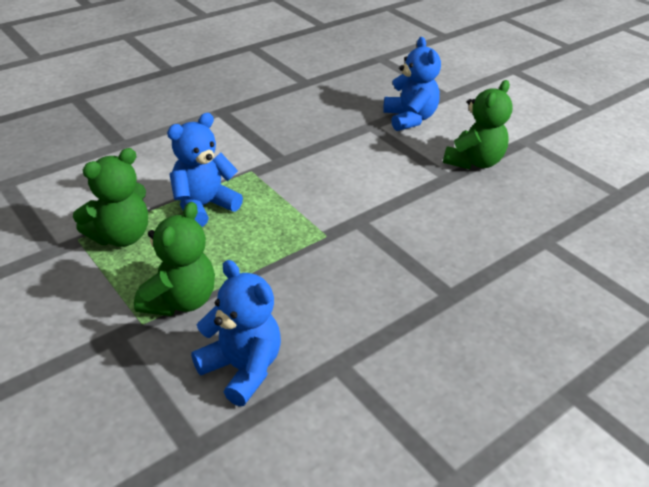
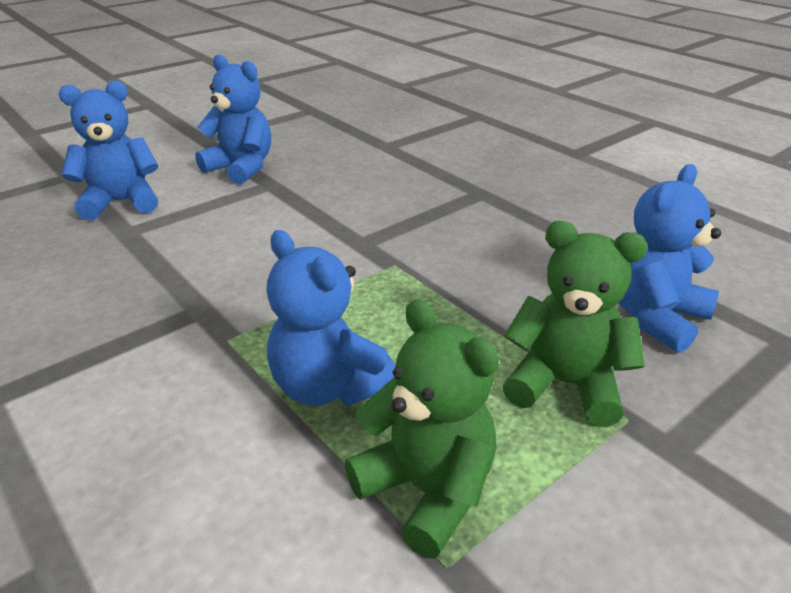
camera: 90 degrees left, 5 degrees down
(474, 162) = (241, 168): green teddy bear -> blue teddy bear

